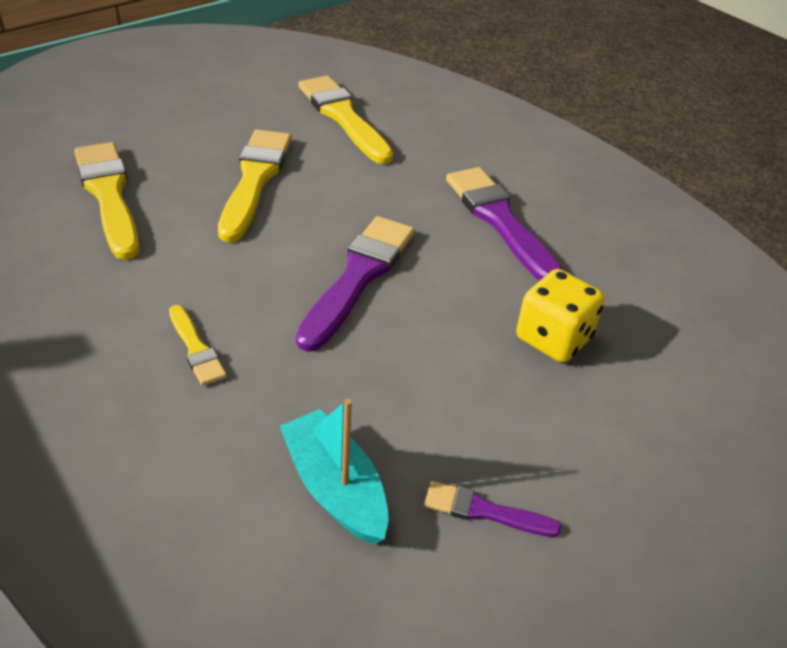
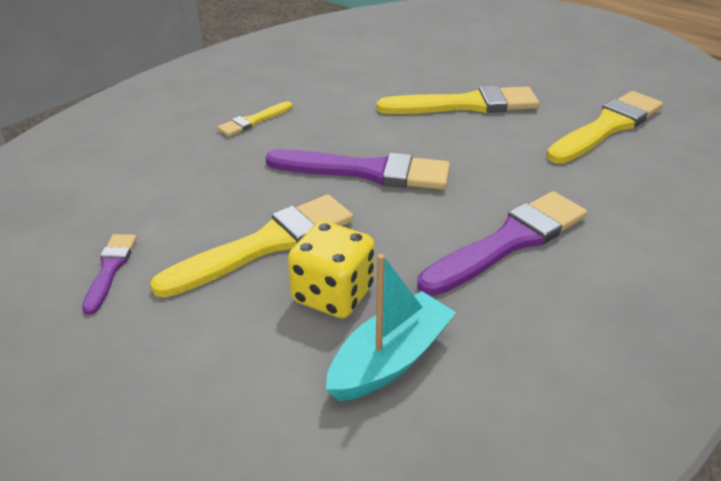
camera: 80 degrees right, 5 degrees down
(109, 195) = (400, 59): yellow brush -> yellow brush (265, 244)
(335, 488) = (131, 196): turquoise boat -> turquoise boat (390, 360)

